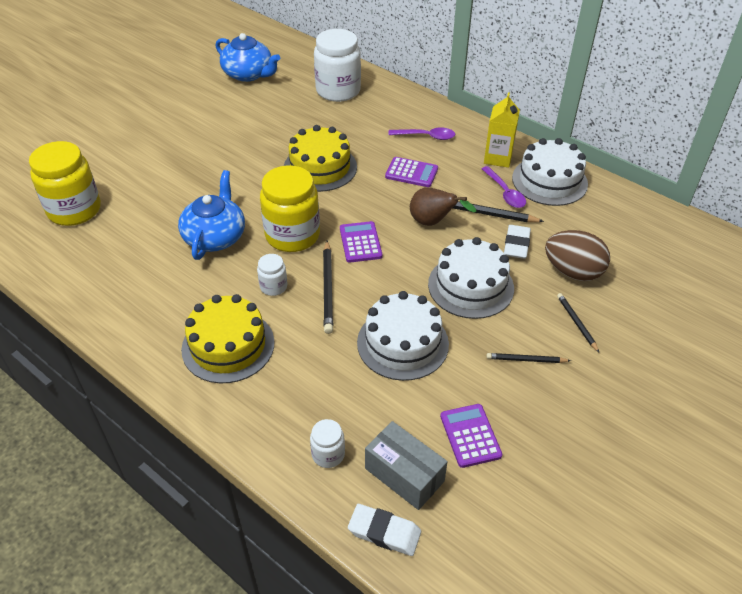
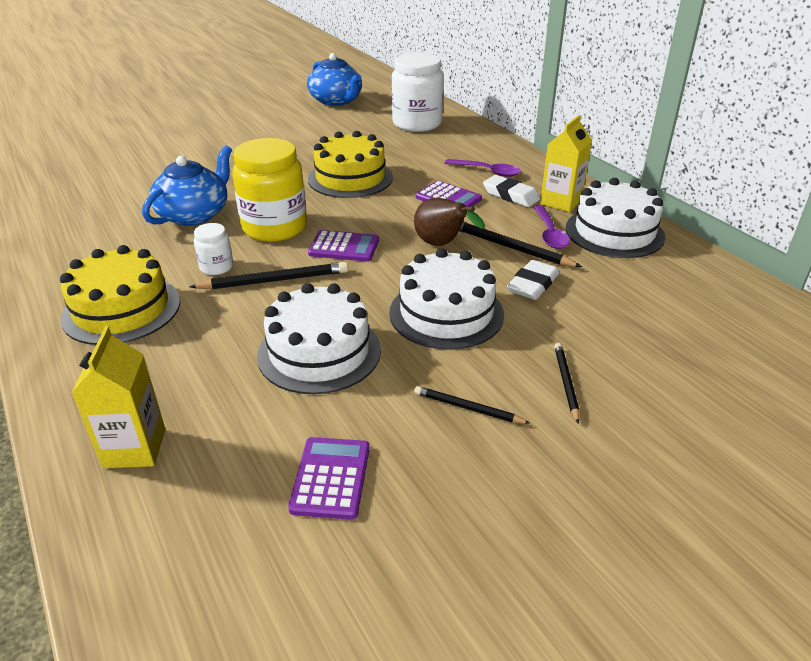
camera: 20 degrees right, 10 degrees down
(74, 210) = (84, 171): yellow jar -> none
(328, 288) = (274, 281): black pencil -> black pencil turned 120 degrees counterclockwise
(328, 454) = (134, 448): white jar -> yellow carton
(360, 242) = (344, 247): purple calculator -> purple calculator turned 90 degrees clockwise
(384, 532) = (126, 565): white eraser -> white eraser (510, 195)
(404, 475) = (208, 500): grey box -> none
(573, 272) = (593, 326): brown egg -> none

